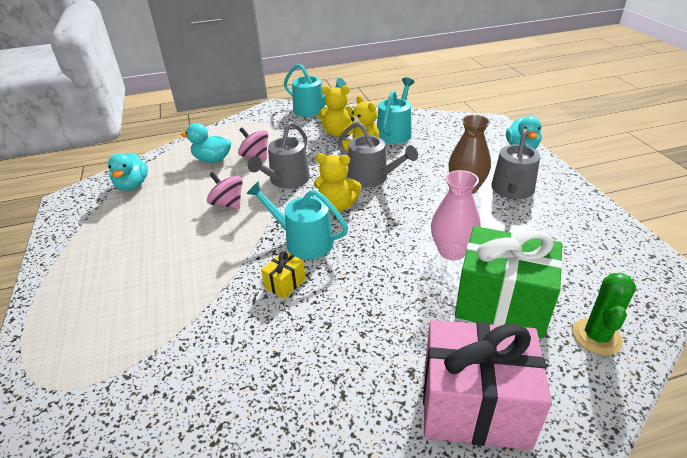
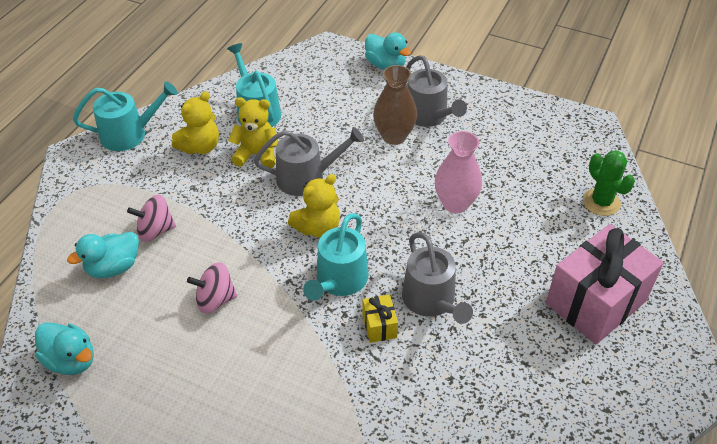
camera: 50 degrees left, 10 degrees up
(286, 180) = (232, 234): grey watering can -> grey watering can (431, 301)
(303, 241) = (339, 280): turquoise watering can -> turquoise watering can turned 45 degrees counterclockwise
(501, 303) = (531, 221): green gift -> none

